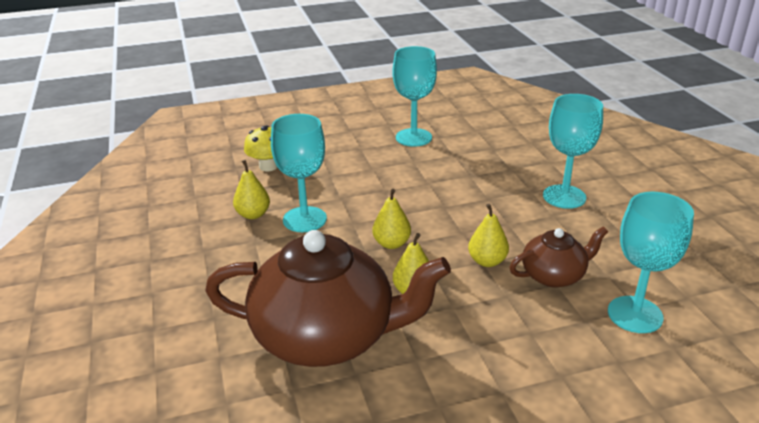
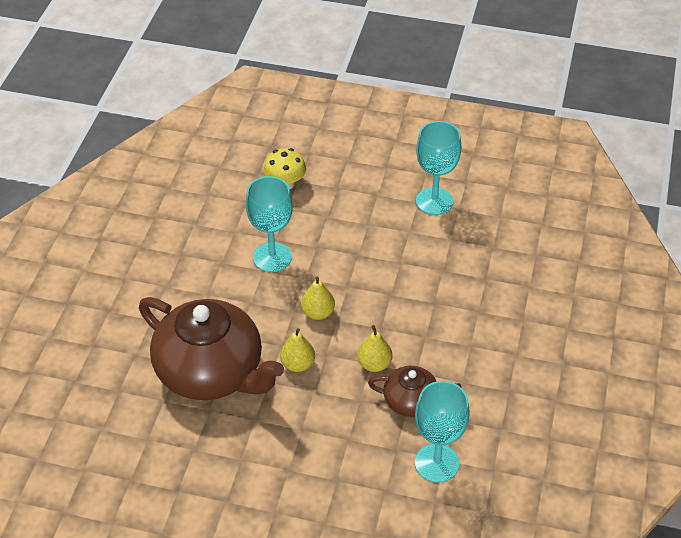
camera: 30 degrees right, 15 degrees up
(253, 214) = (238, 234): yellow pear -> none
(564, 196) = (500, 331): turquoise goblet -> none

